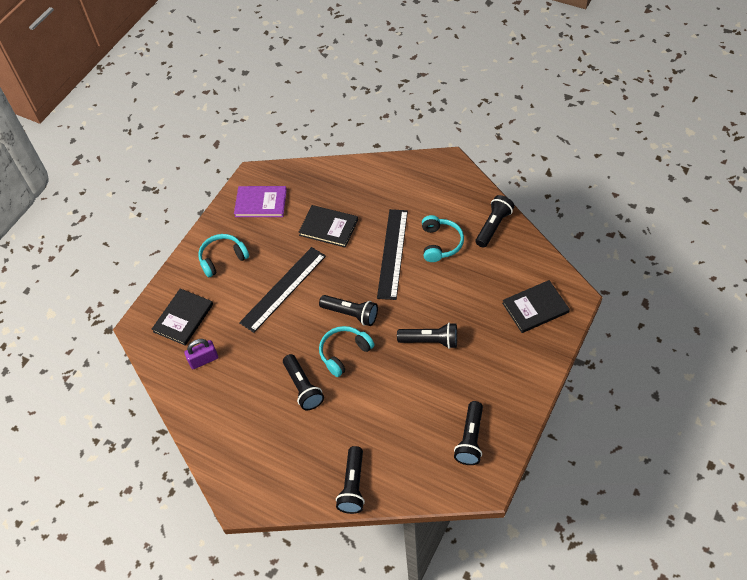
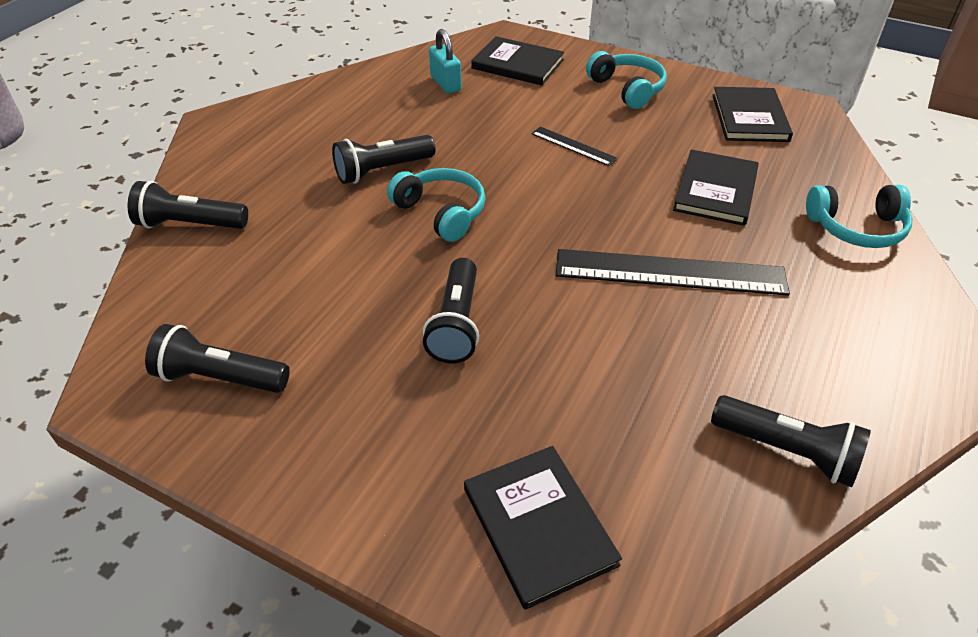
camera: 85 degrees right, 10 degrees down
(203, 360) = (445, 83): purple padlock -> turquoise padlock
(261, 203) = (749, 117): purple book -> black book
(283, 289) = (573, 146): black ruler -> black ruler, size x0.49
(351, 314) = (522, 219): black flashlight -> none
(440, 243) = (710, 347): turquoise headphones -> turquoise headphones (856, 228)

